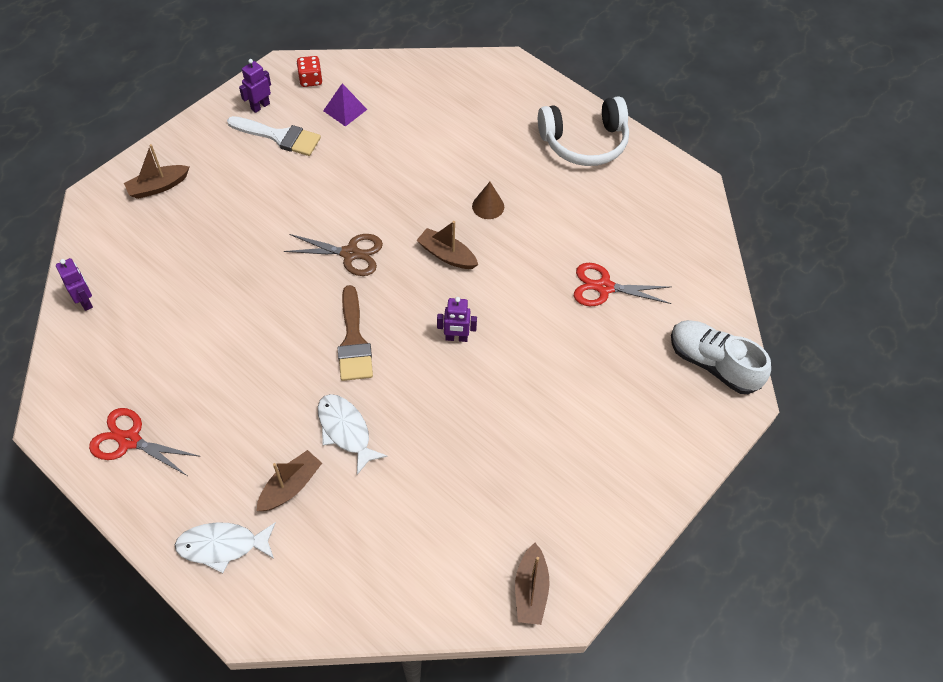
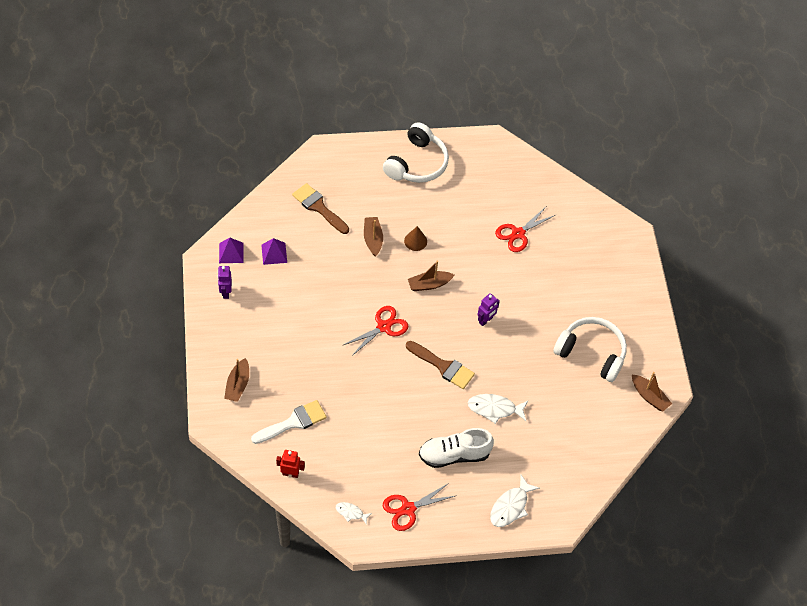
camera: 50 degrees left, 0 degrees up
(79, 389) = (351, 513): none -> white fish
(85, 301) = (290, 473): purple robot -> red robot
(280, 137) = (261, 299): white brush -> white brush (293, 422)
(290, 486) = (504, 455): brown boat -> brown boat (373, 239)
(310, 80) = (231, 252): red dice -> purple pyramid
(350, 253) = (383, 327): brown scissors -> red scissors
(438, 105) = (318, 207): none -> brown brush
(526, 477) = (591, 353): none -> white headphones
(713, 364) = (604, 228): white shoe -> white shoe (454, 455)

